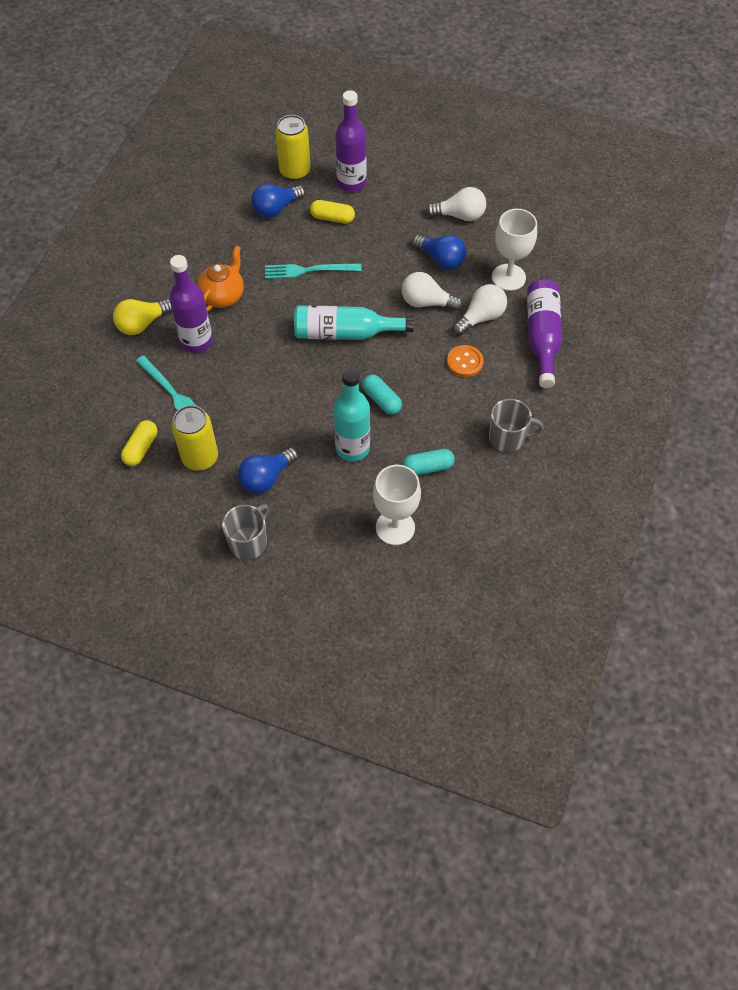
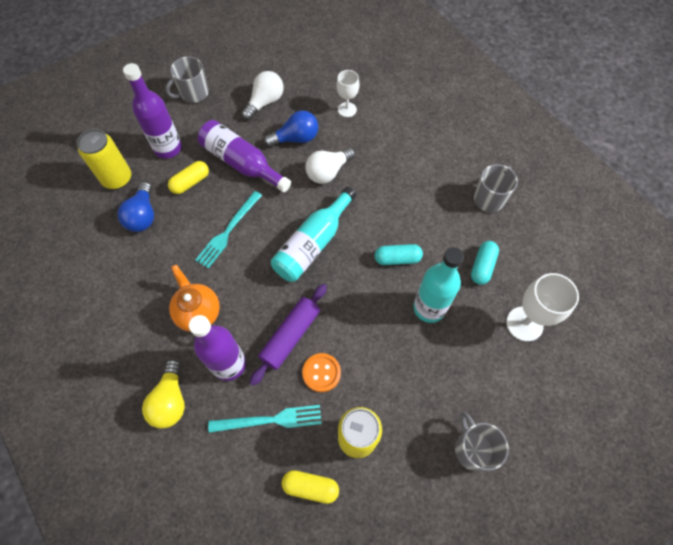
camera: 55 degrees left, 5 degrees up
(141, 448) = (310, 487): yellow capsule -> yellow capsule turned 45 degrees counterclockwise
(250, 366) = (290, 336): none -> purple rolling pin
(266, 478) = (415, 393): blue light bulb -> none
(422, 163) = (194, 93): none -> grey mug
(464, 362) = (402, 183): orange button -> orange button (321, 373)
(481, 317) = (369, 148): white light bulb -> none
(508, 277) = (347, 109): white goblet -> white goblet, size x0.63
(542, 337) = (415, 124): purple bottle -> purple bottle (242, 163)

